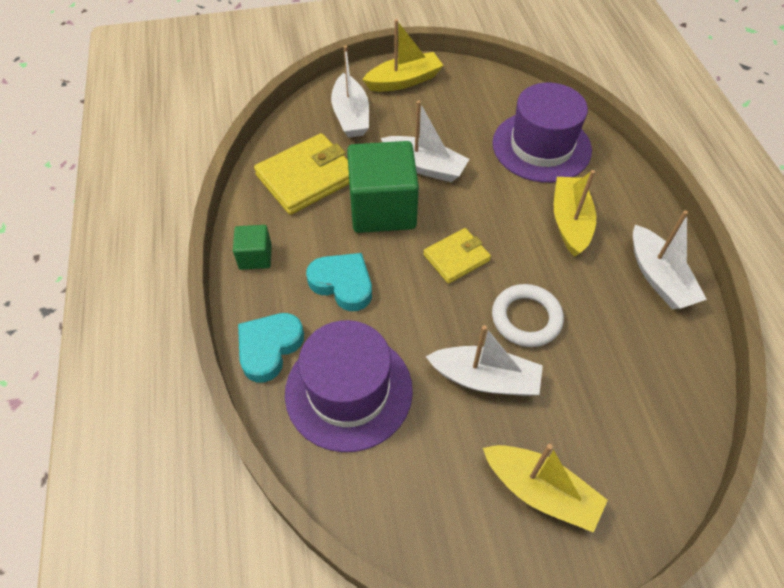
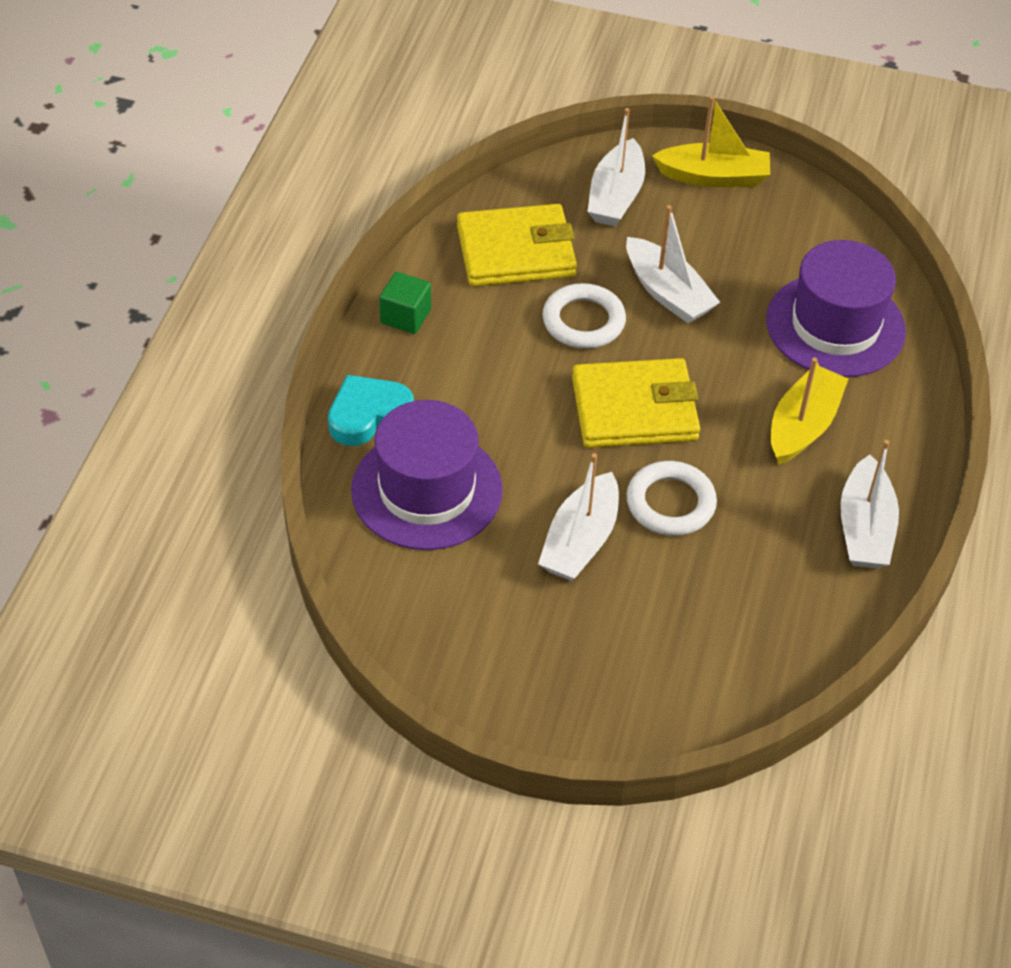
camera: 25 degrees right, 5 degrees down
(342, 284) = (485, 383): turquoise heart -> none
(382, 208) = (583, 321): green cube -> white ring
(456, 257) = (634, 409): yellow wallet -> yellow wallet, size x1.68
(485, 379) = (580, 541): white boat -> white boat turned 75 degrees clockwise
(540, 491) = (565, 662): yellow boat -> none

